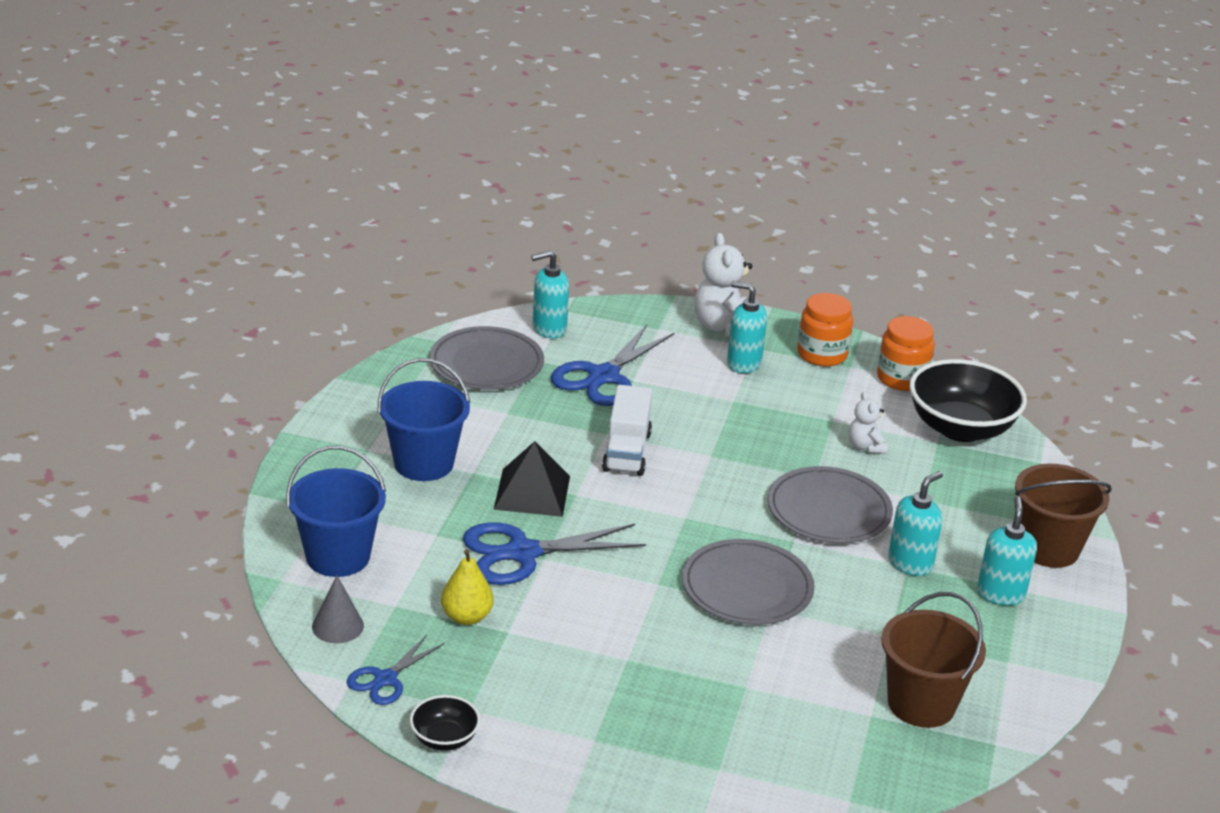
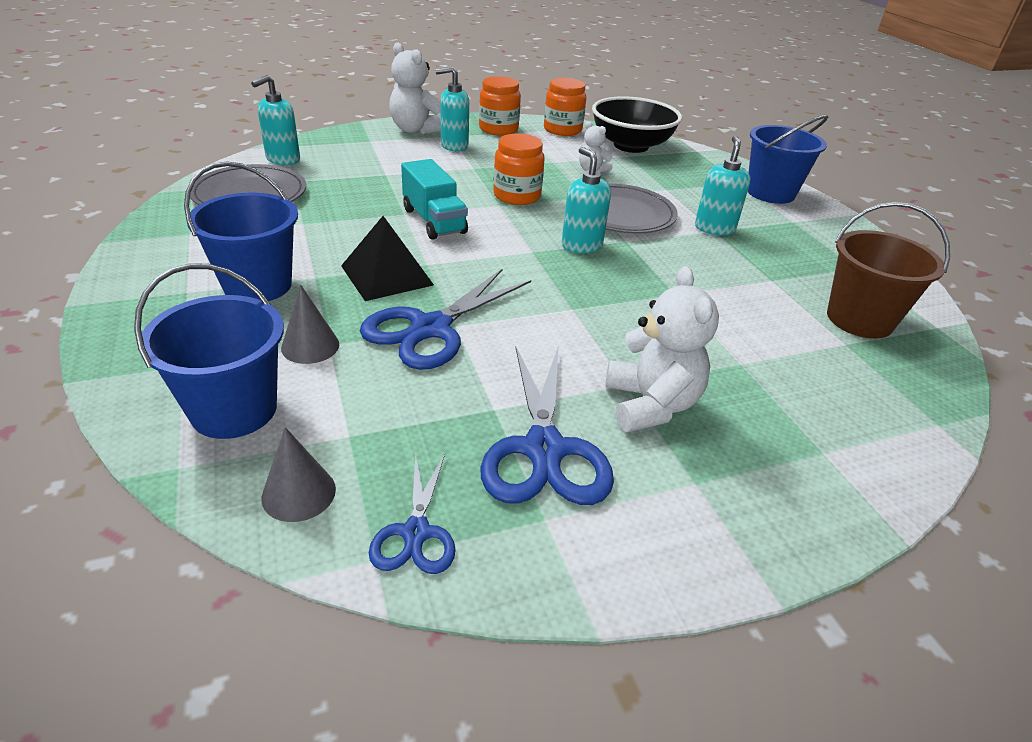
camera: 35 degrees left, 5 degrees up
(422, 531) = (310, 346): none -> grey cone
(444, 739) = (556, 575): black bowl -> none
(466, 617) = (438, 413): yellow pear -> none
(603, 376) = (360, 178): blue scissors -> blue scissors (544, 449)
(626, 452) = (434, 221): white truck -> turquoise truck
(628, 680) = (650, 404): none -> white teddy bear
(740, 451) = (517, 196): none -> orange jar
(747, 587) = (639, 285): grey plate -> none
(1000, 594) = (788, 227): turquoise soap dispenser -> turquoise soap dispenser (581, 245)
(1048, 548) = (770, 193): brown bucket -> blue bucket

